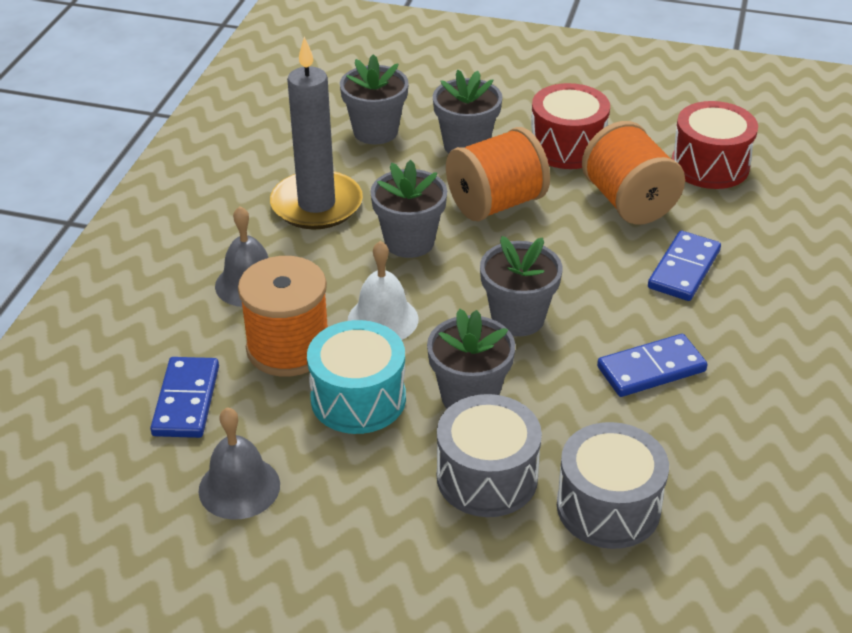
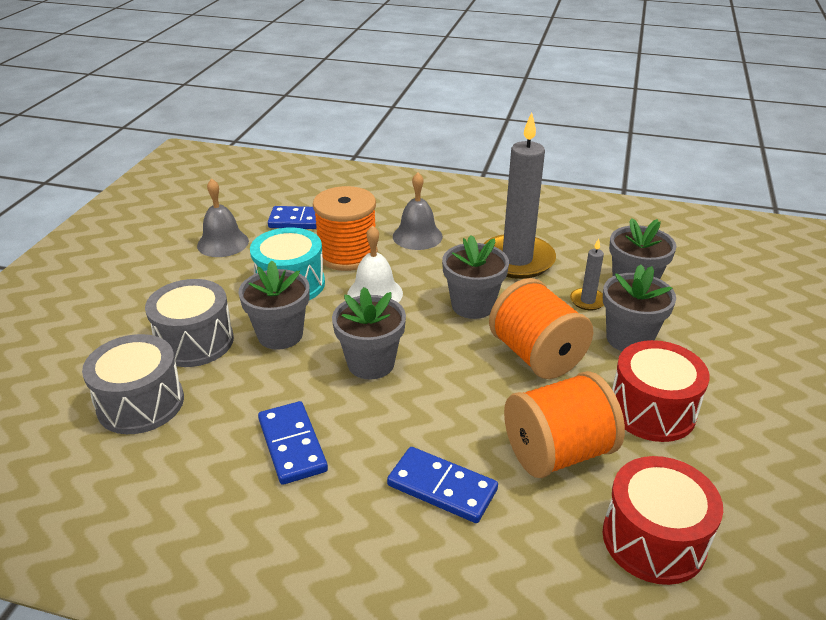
camera: 90 degrees right, 5 degrees down
(401, 163) = (587, 301): none -> grey candle

